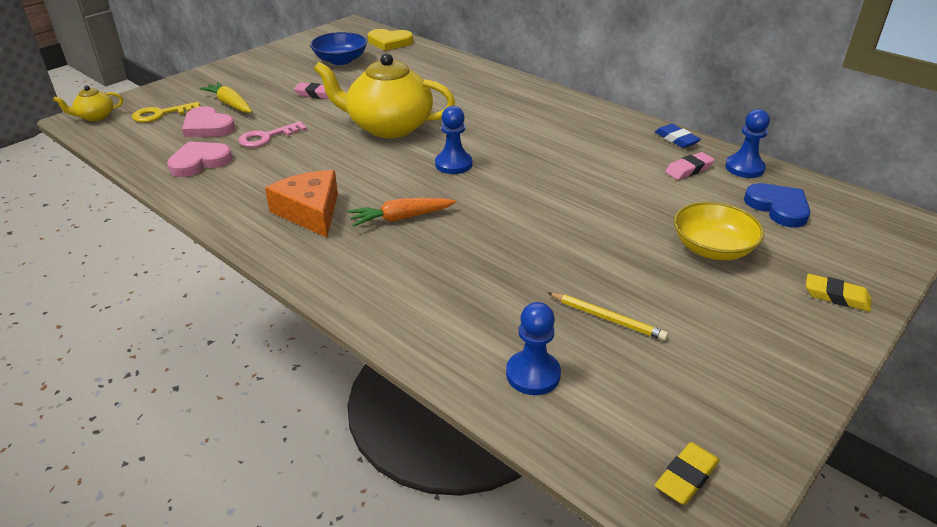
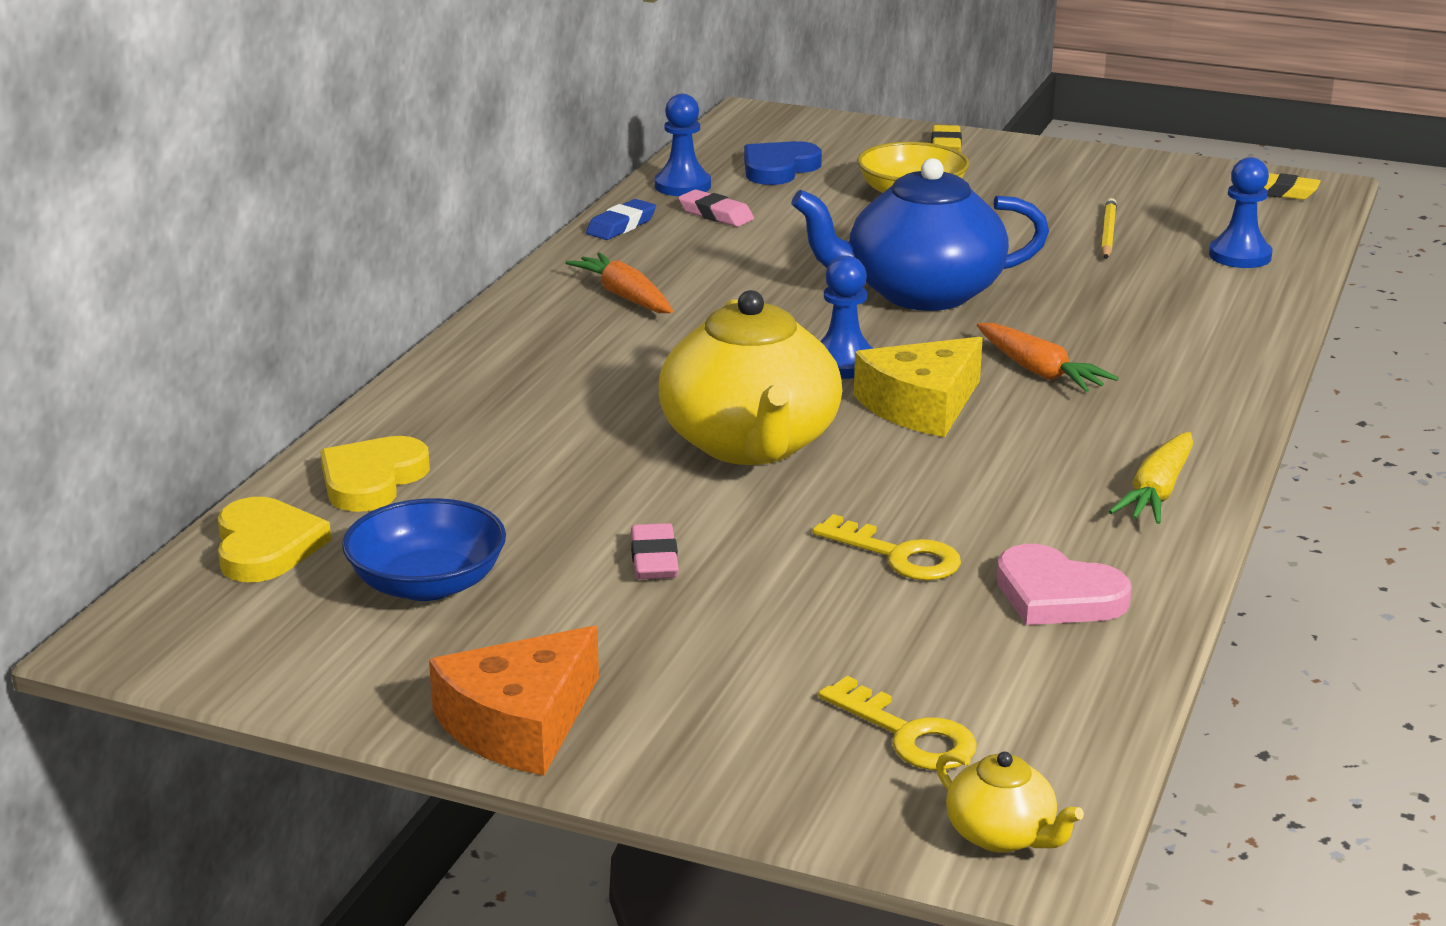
camera: 110 degrees left, 10 degrees down
(207, 126) = (913, 643): pink heart -> none
(230, 104) = (784, 655): yellow carrot -> yellow carrot (1157, 493)
(267, 137) = (898, 555): pink key -> yellow key
(310, 212) = (1097, 441): orange cheese -> orange cheese (519, 724)
(390, 174) = (921, 405): none -> yellow cheese
(422, 59) = (372, 480): none -> yellow heart
(532, 208) = (921, 293): none -> blue teapot
(572, 125) = (624, 296): none -> orange carrot

